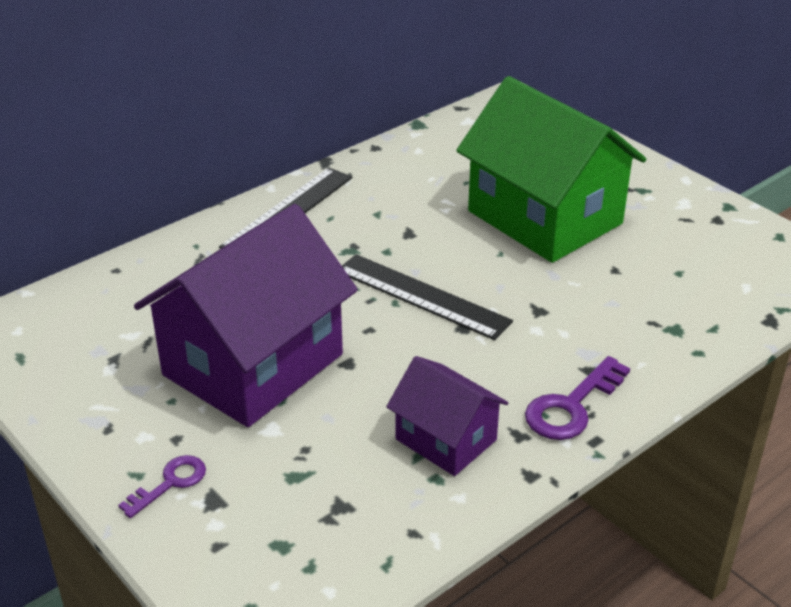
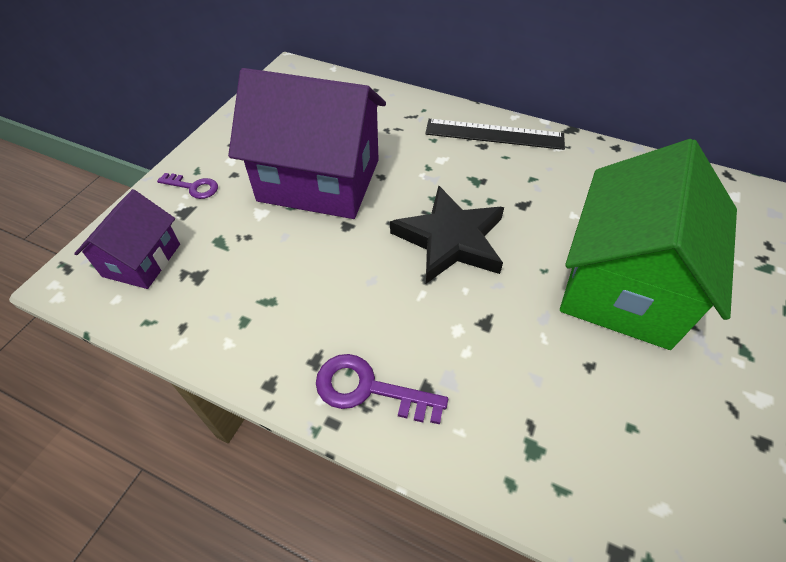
camera: 65 degrees right, 15 degrees up
(422, 296) = (450, 239): black ruler -> black star
(446, 439) = (288, 312): purple house -> purple house (142, 260)

